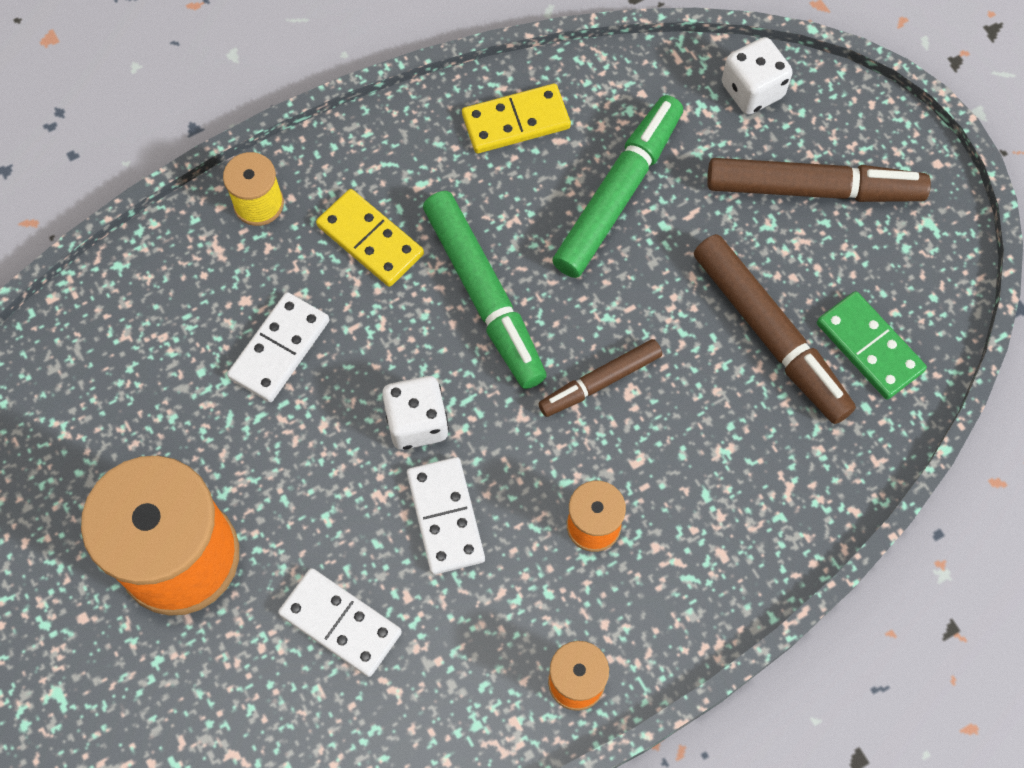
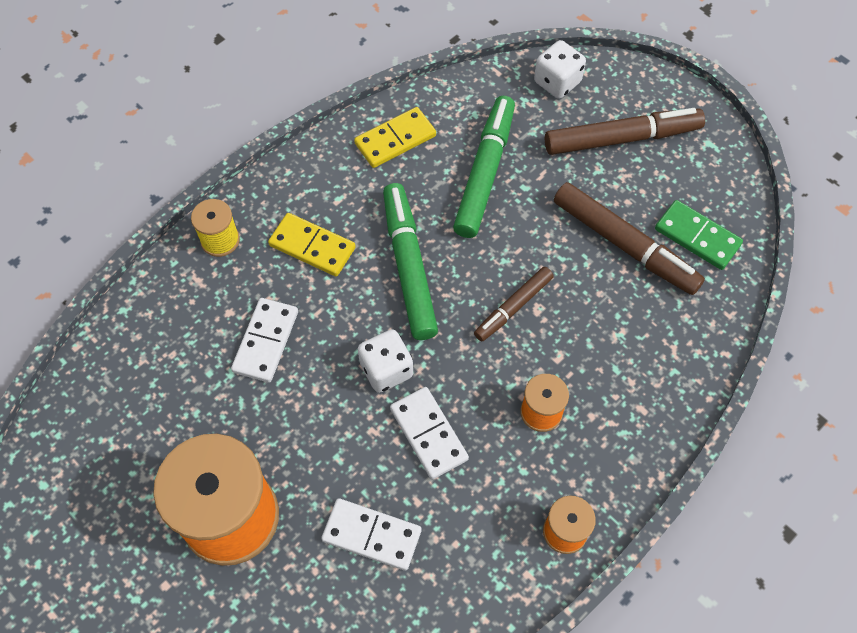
camera: 15 degrees left, 5 degrees down
(484, 295) = (409, 266): green marker -> green marker turned 150 degrees counterclockwise

